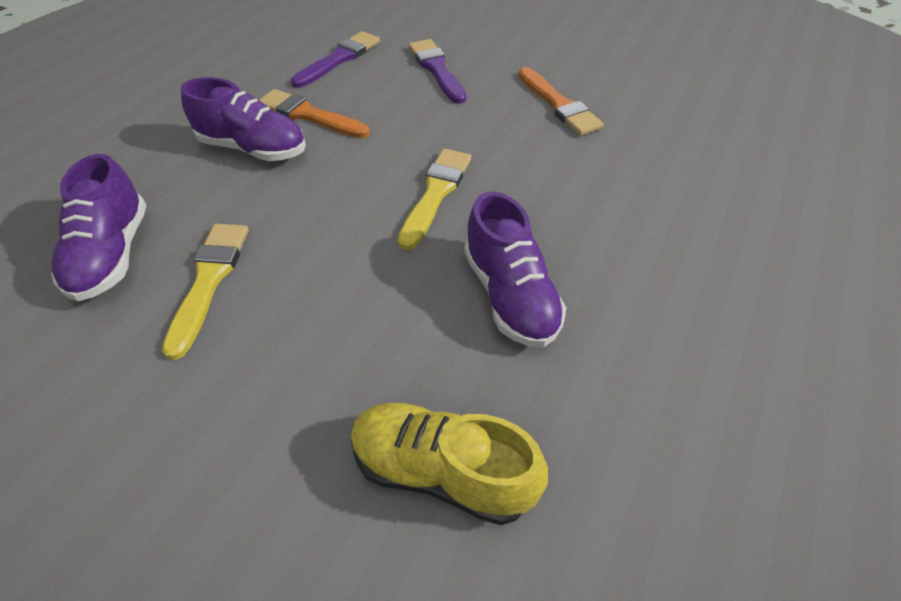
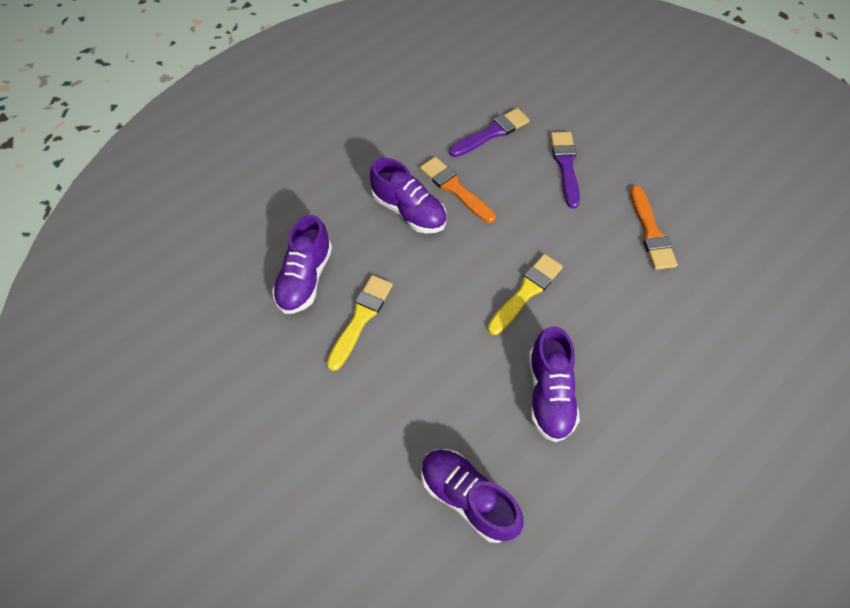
camera: 20 degrees right, 10 degrees up
(442, 471) = (467, 497): yellow shoe -> purple shoe

